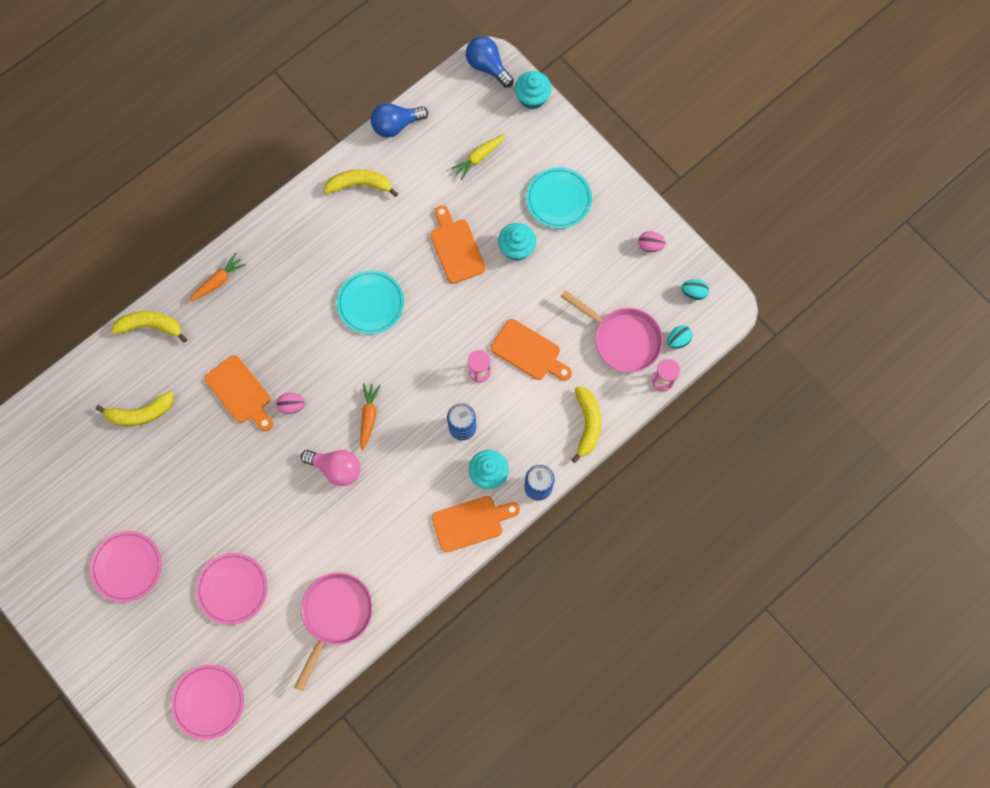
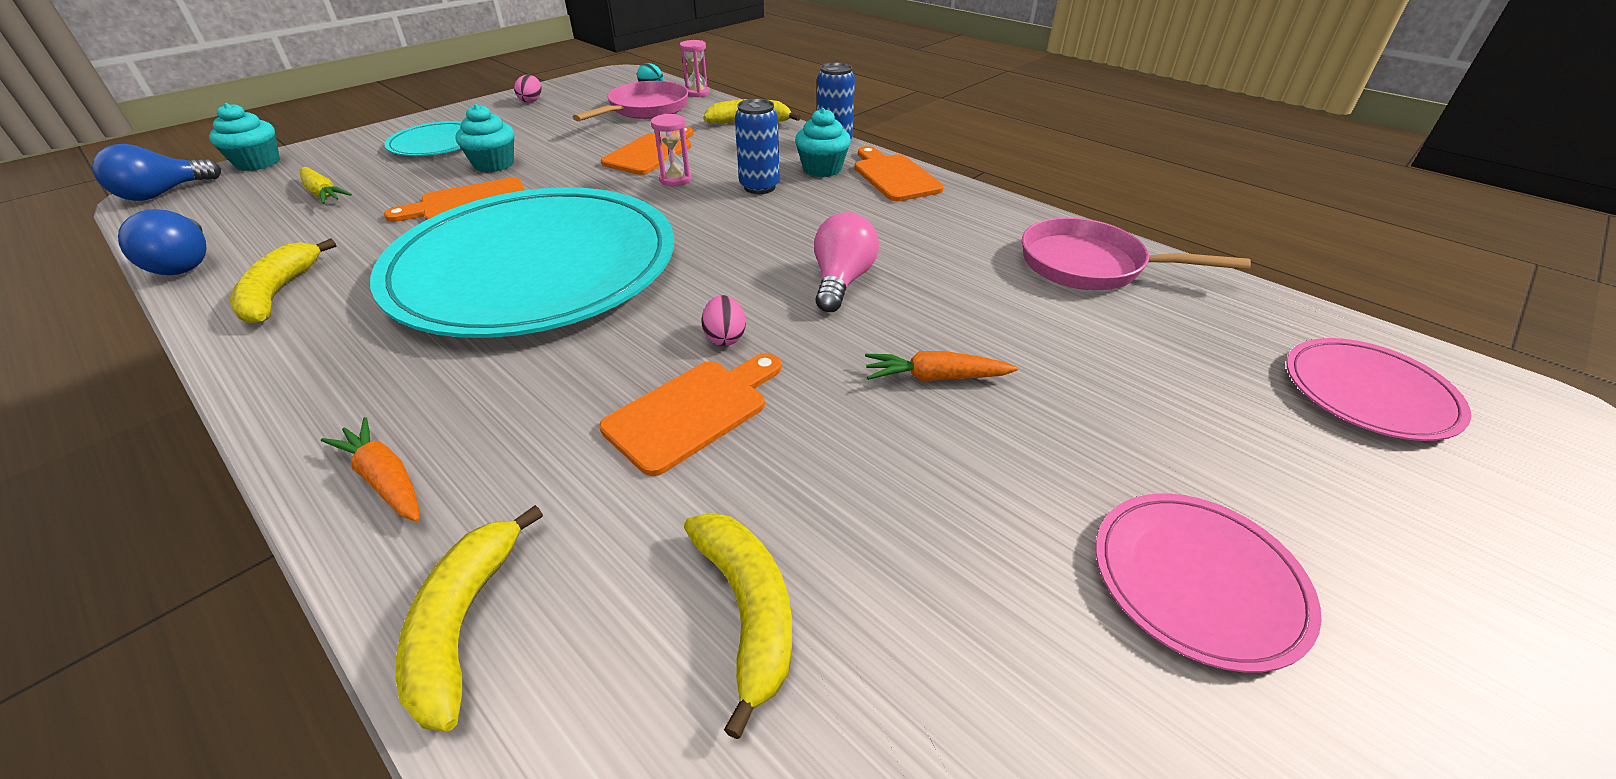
camera: 95 degrees left, 35 degrees down
(232, 588) = (1125, 381): pink plate -> none
(368, 416) = (745, 257): orange carrot -> orange carrot (935, 377)
(370, 303) = (534, 267): turquoise plate -> turquoise plate, size x2.32
(693, 292) = (598, 84): turquoise egg -> none

